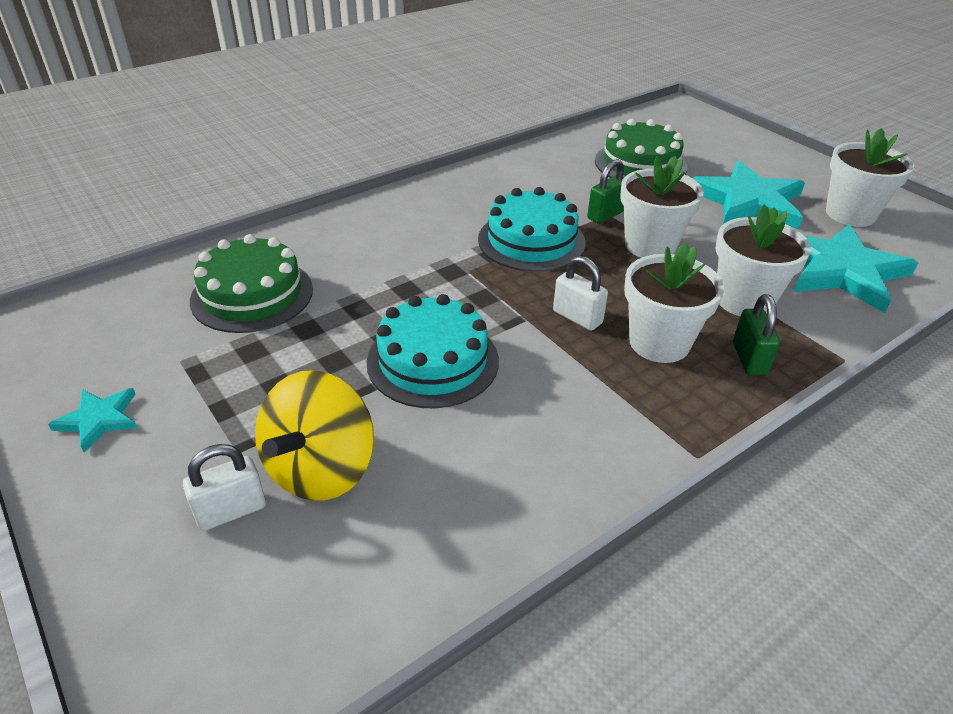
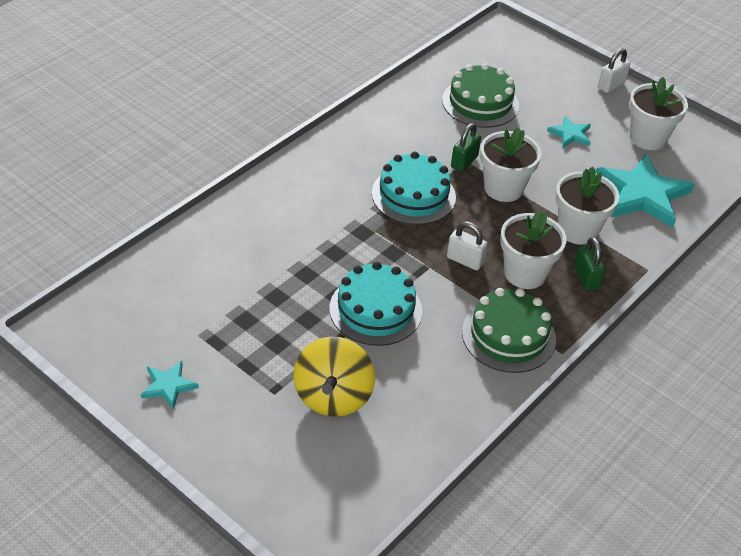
camera: 15 degrees left, 5 degrees up
(231, 511) = (289, 430): white padlock -> white padlock (611, 85)
(252, 294) = (221, 273): green cake -> green cake (508, 335)
(747, 201) = (570, 134): turquoise star -> turquoise star, size x0.48

